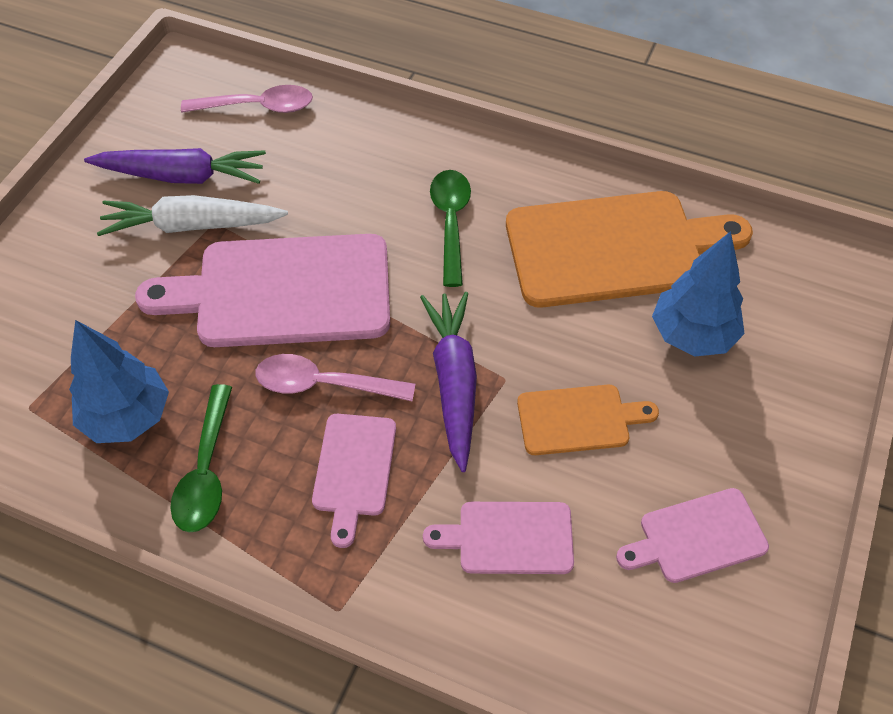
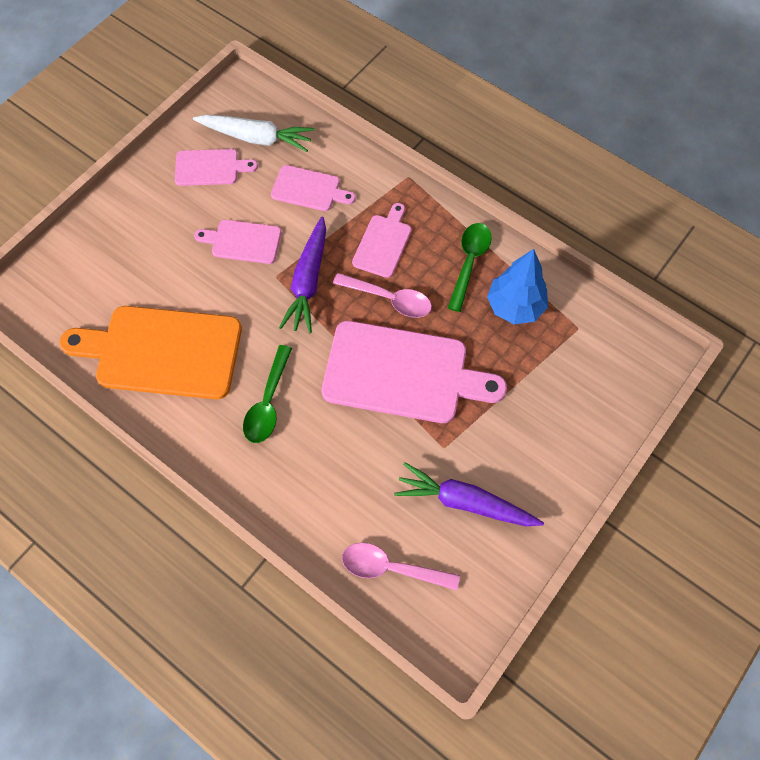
camera: 165 degrees left, 10 degrees up
(192, 225) = (461, 448): white carrot -> white carrot (256, 138)
(578, 420) = (243, 241): orange cutting board -> pink cutting board
(692, 335) = (146, 276): blue tree -> none

